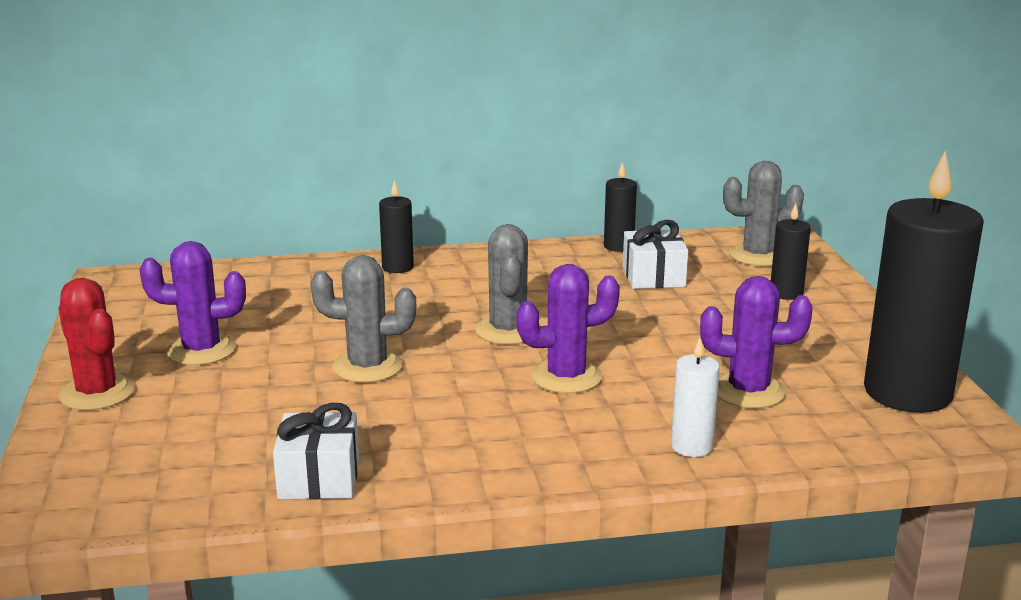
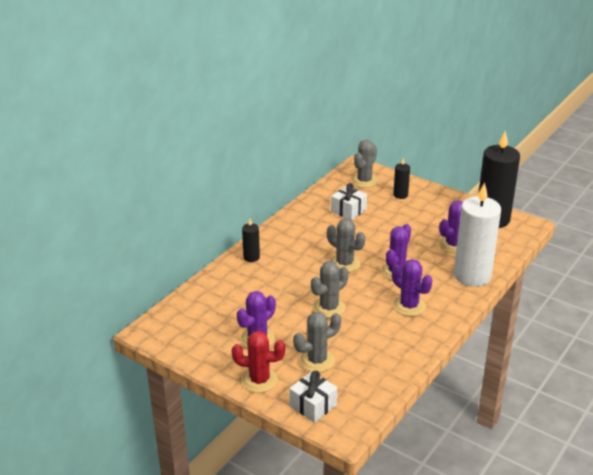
camera: 45 degrees left, 10 degrees up
(210, 414) = (317, 360): none -> grey cactus
(319, 478) = (396, 357): white gift -> white gift (313, 405)
(489, 427) = (409, 306): none -> purple cactus
(618, 246) = (312, 201): black candle -> none
(691, 446) = (472, 276): white candle -> white candle, size x2.22

